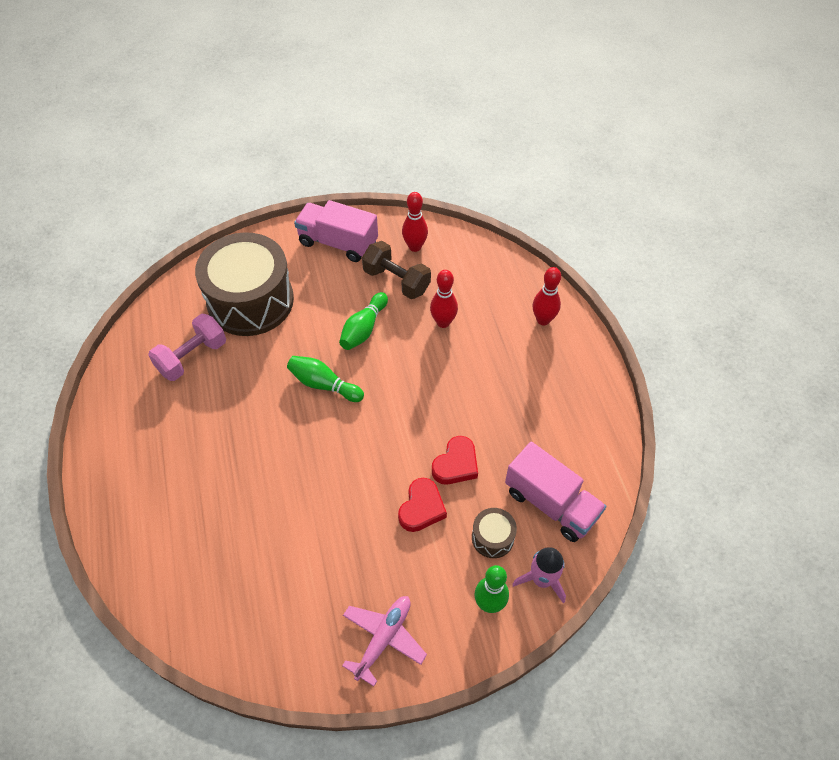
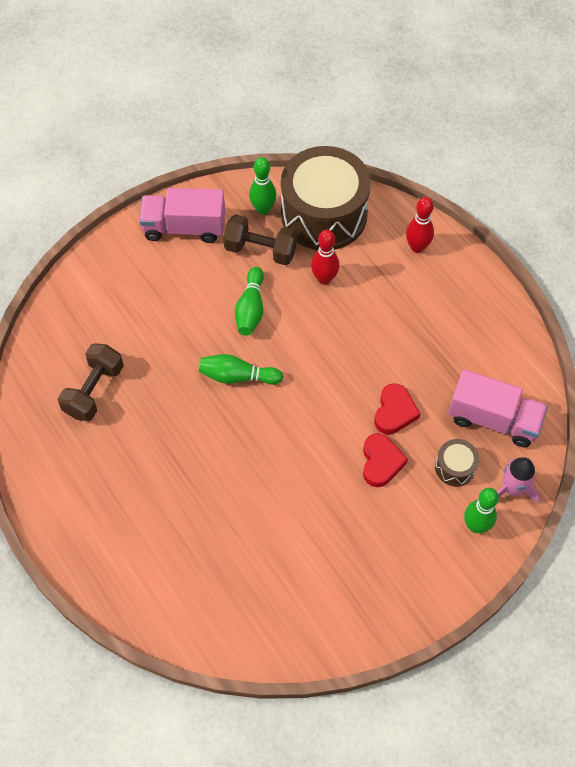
camera: 20 degrees left, 5 degrees up
(192, 357) = (94, 391): pink dumbbell -> brown dumbbell
(250, 301) = (124, 315): brown drum -> brown drum (324, 214)
(383, 639) = (398, 588): pink plane -> none
(415, 247) = (263, 209): red bowling pin -> green bowling pin

